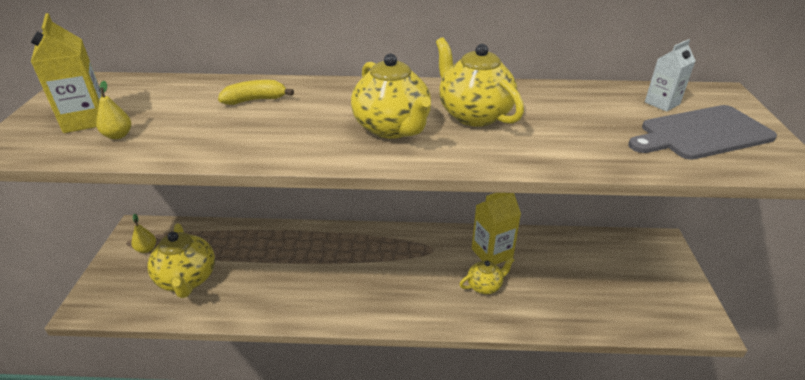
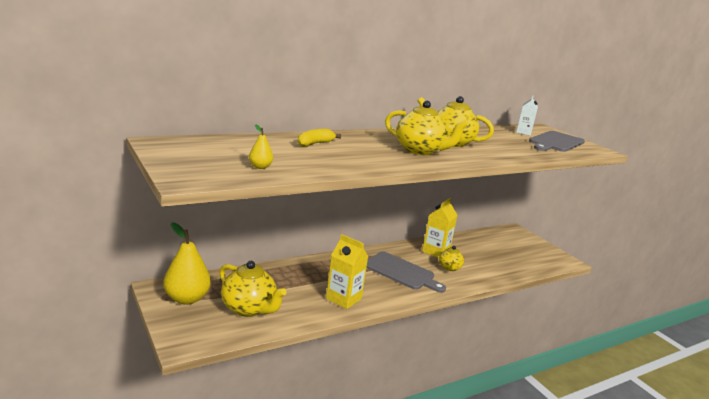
camera: 35 degrees left, 15 degrees down
(86, 120) = (216, 161): yellow carton -> yellow carton (343, 299)
(146, 249) = (187, 299): yellow pear -> yellow pear, size x2.16
(409, 275) = (401, 272): none -> grey cutting board
(485, 286) = (449, 268): yellow teapot -> yellow teapot turned 150 degrees clockwise

